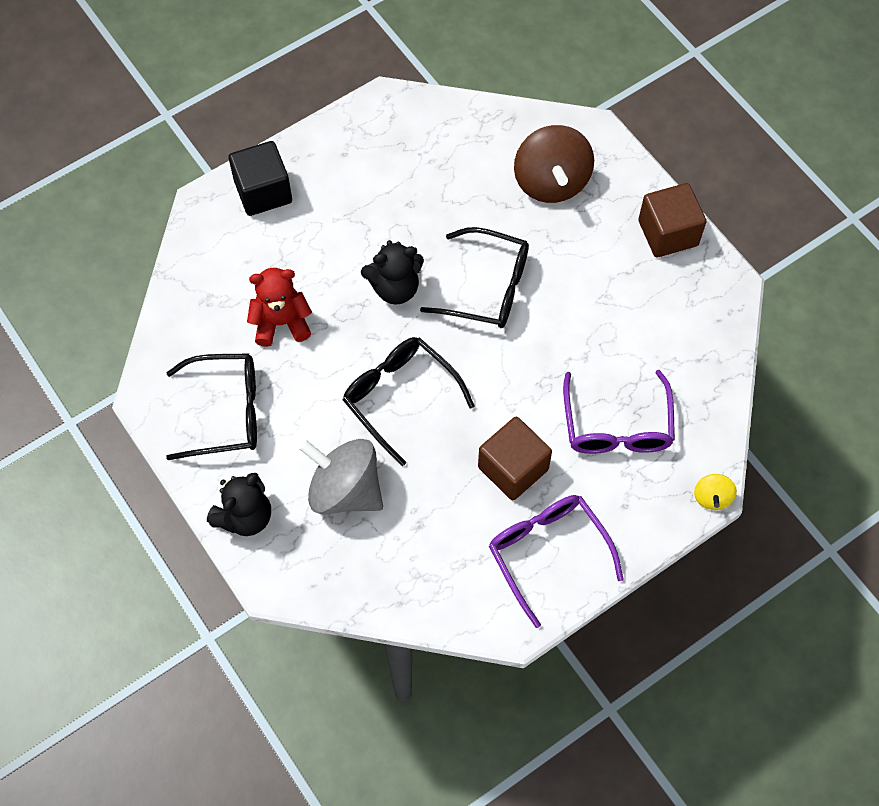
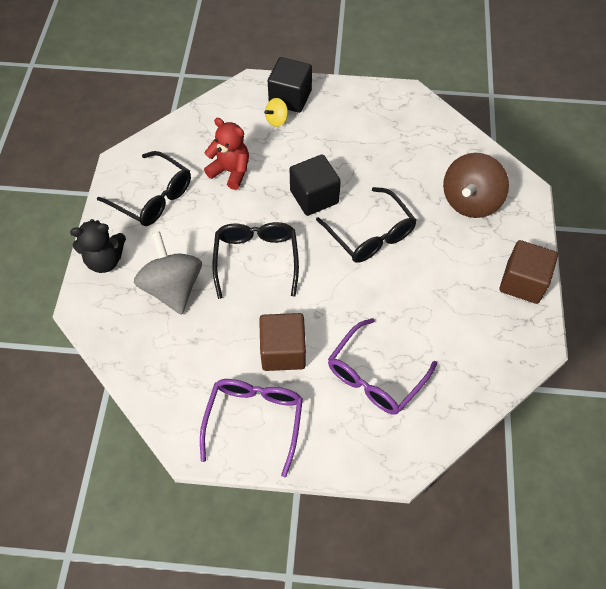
camera: 40 degrees right, 5 degrees down
(395, 288) = (314, 197): black teddy bear -> black cube
(712, 497) = (397, 473): yellow spinning top -> yellow spinning top (277, 120)

